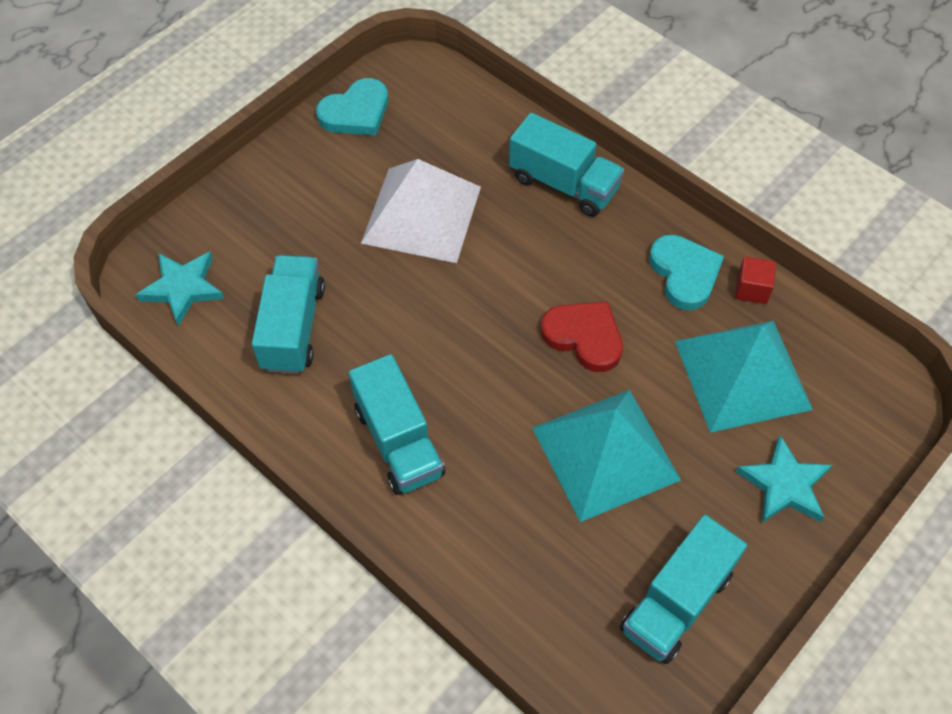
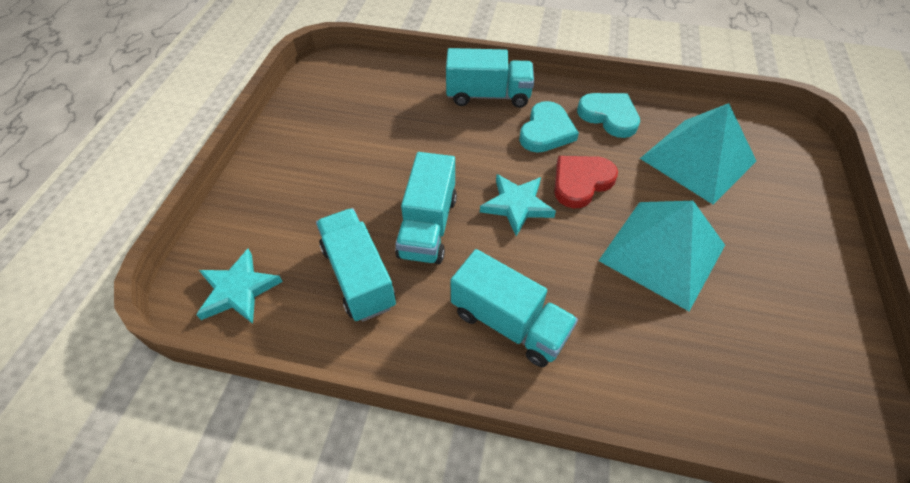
camera: 30 degrees left, 5 degrees down
(356, 112) = (306, 107): turquoise heart -> turquoise heart (546, 131)
(421, 214) = (403, 152): white pyramid -> none
(584, 337) = (581, 182): red heart -> red heart turned 45 degrees counterclockwise
(676, 602) = (802, 333): turquoise truck -> turquoise truck (428, 226)
(752, 289) = (656, 108): red cube -> none
(784, 485) = (786, 215): turquoise star -> turquoise star (517, 205)

